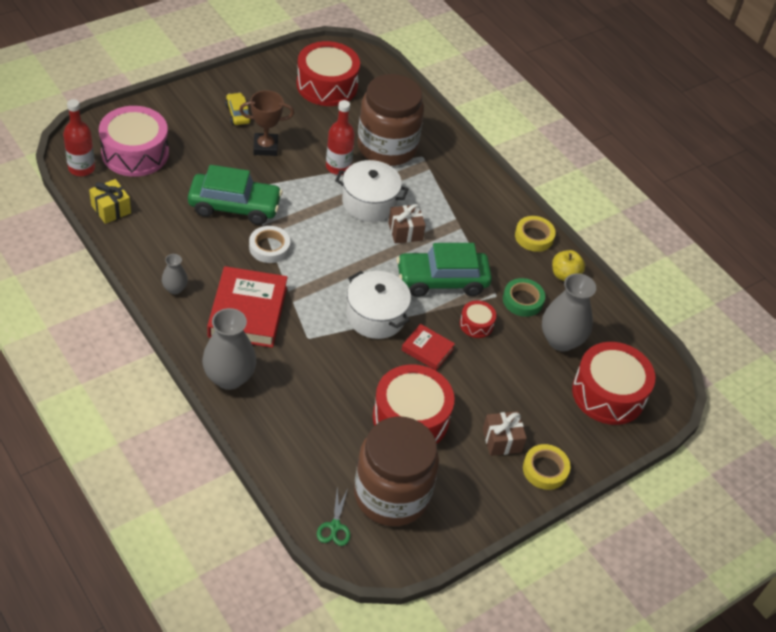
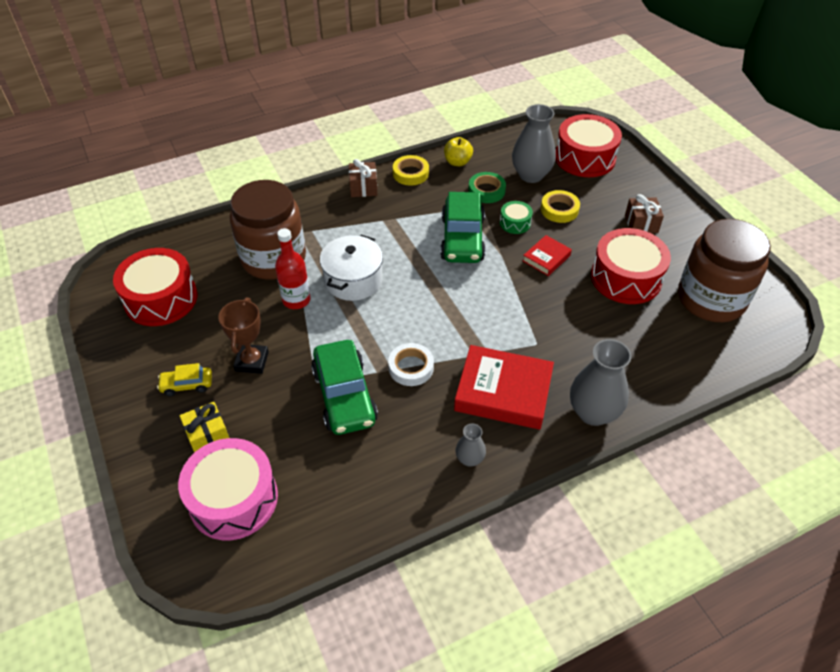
camera: 75 degrees left, 0 degrees up
(81, 168) = (250, 565): red bottle -> none
(111, 209) = (333, 528): yellow gift -> yellow gift (208, 436)
(234, 206) = (344, 396): green car -> green car turned 150 degrees clockwise
(335, 526) = (753, 341): green scissors -> none
(376, 316) = (507, 290): white pot -> none
(405, 231) = (397, 257): brown gift -> brown gift (363, 188)
(476, 324) = (515, 223): red drum -> green drum
(545, 469) = (666, 203): yellow tape -> yellow tape (559, 210)

